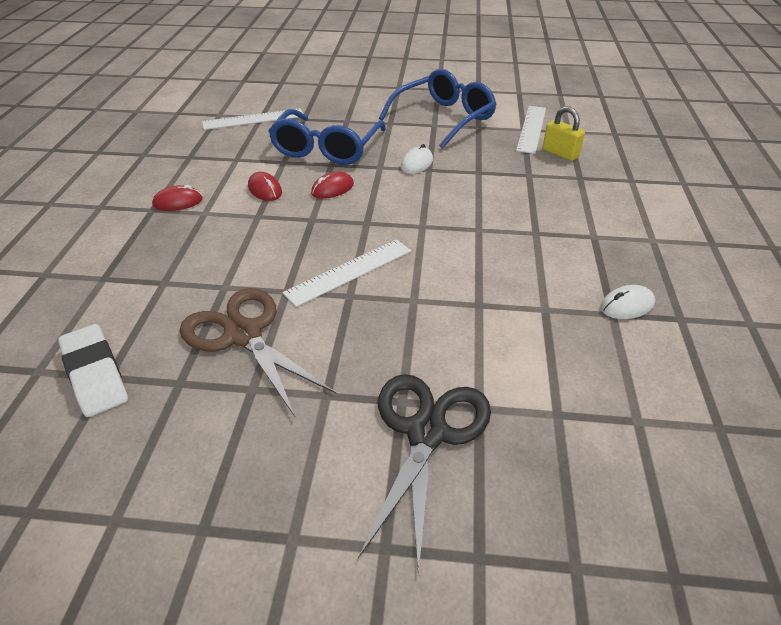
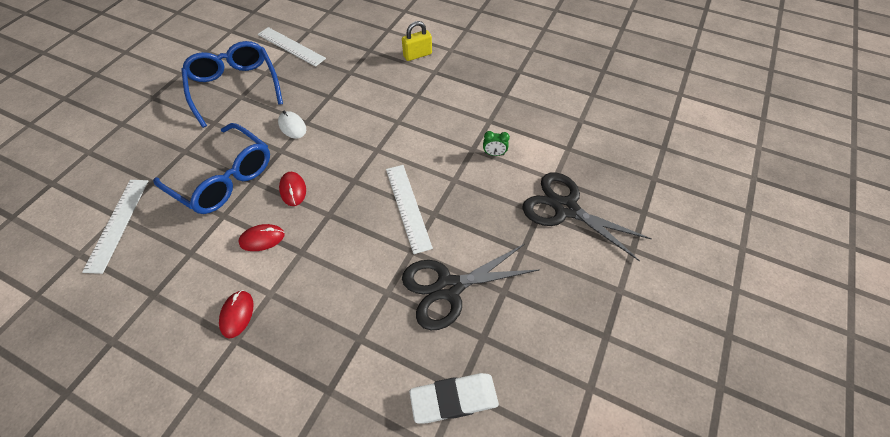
camera: 70 degrees left, 15 degrees up
(244, 335) = (449, 287): brown scissors -> black scissors
(484, 328) = (494, 154): none -> green clock
(560, 153) = (334, 46): yellow padlock -> yellow padlock (417, 55)
(627, 305) = (501, 86): white mouse -> none

